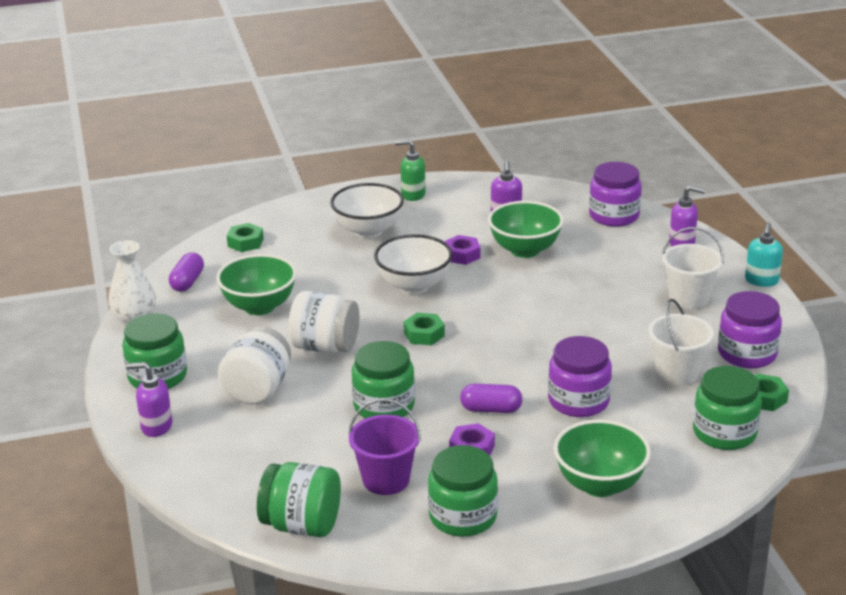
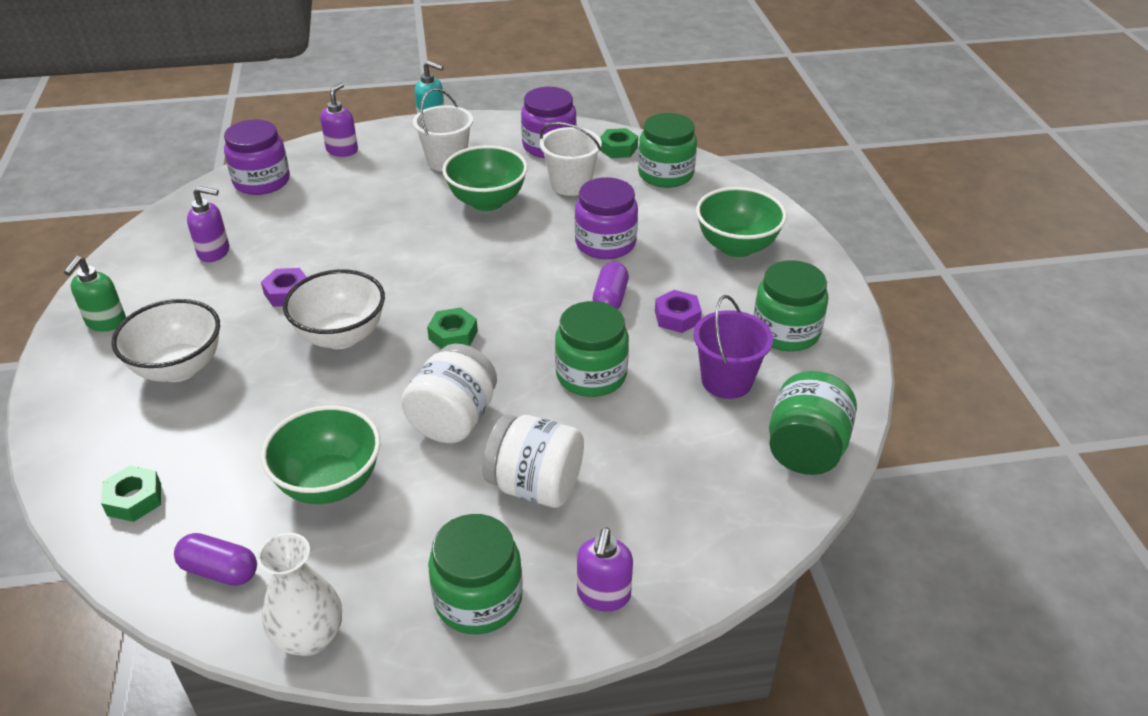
camera: 85 degrees left, 10 degrees up
(525, 250) = (301, 246): green bowl -> green bowl (487, 201)

